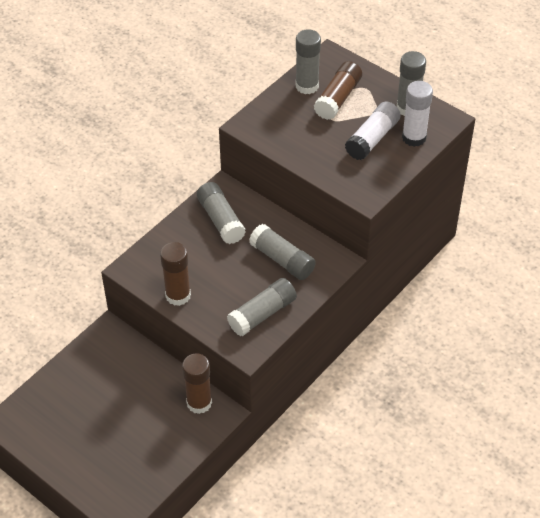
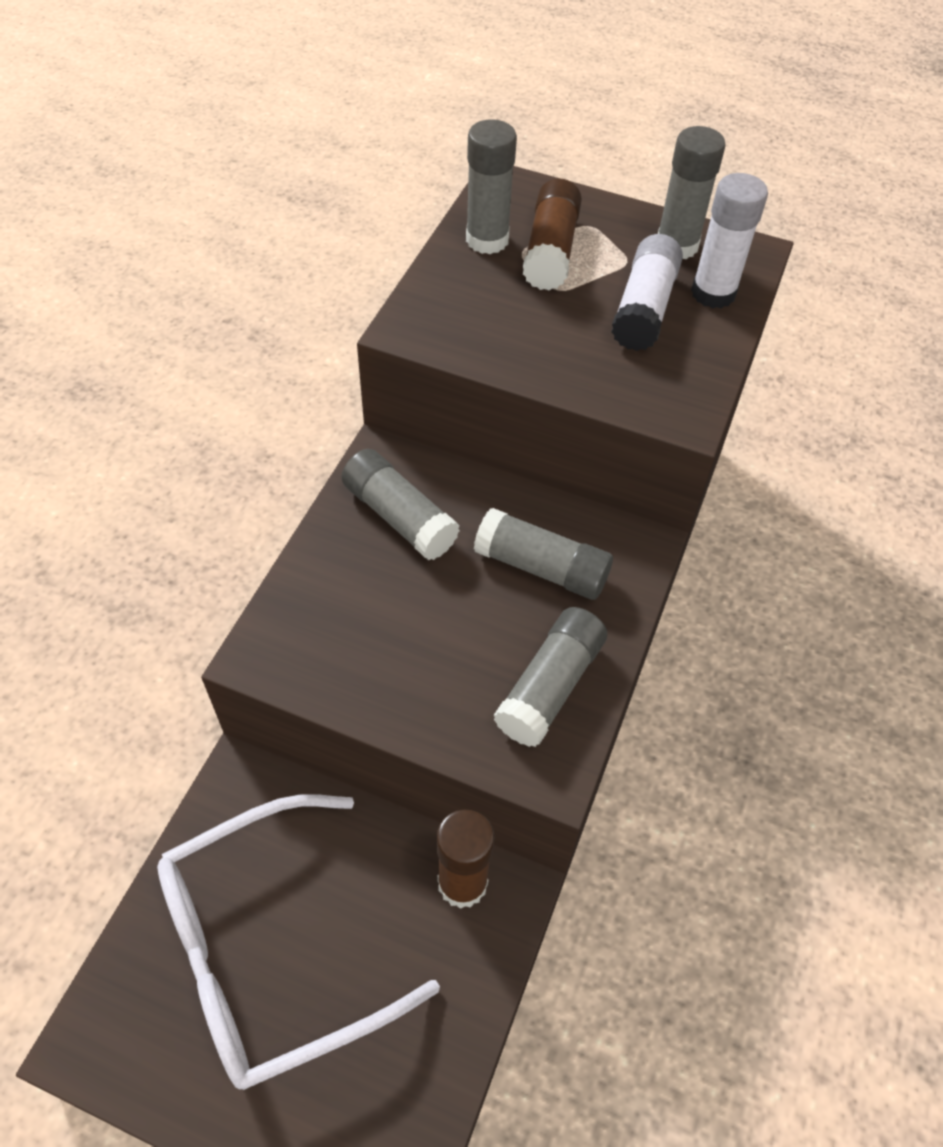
camera: 20 degrees left, 5 degrees up
(100, 407) = (271, 950): none -> white glasses
(178, 295) = (373, 689): brown glue stick -> none

